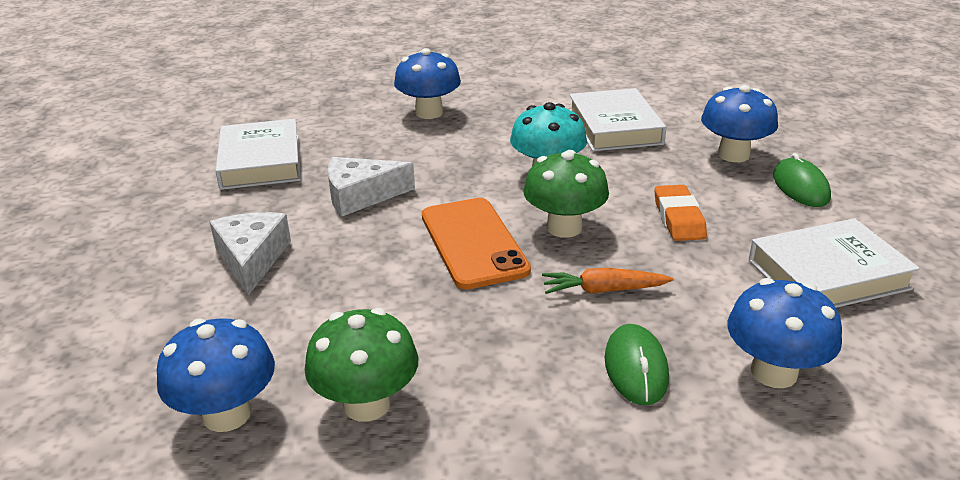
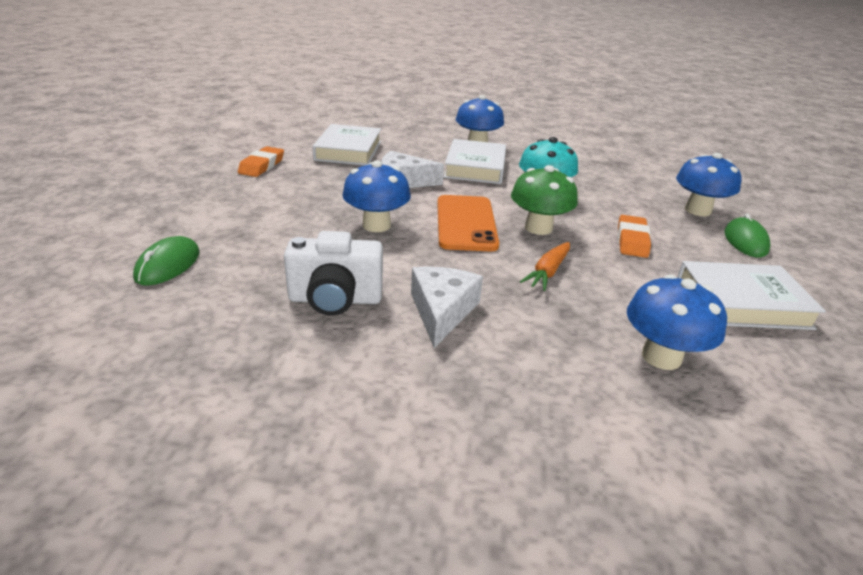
camera: 15 degrees right, 0 degrees up
(151, 216) = (262, 166): none -> orange eraser
(227, 414) = (240, 282): blue mushroom -> blue mushroom (376, 225)
(252, 259) = (310, 201): white cheese -> white cheese (442, 311)
(367, 404) = (335, 300): green mushroom -> white camera
(603, 290) = (548, 272): orange carrot -> orange carrot turned 75 degrees counterclockwise
(614, 127) = (610, 177): white book -> white book (475, 167)
(636, 368) = (547, 326): green mouse -> green mouse (168, 265)

